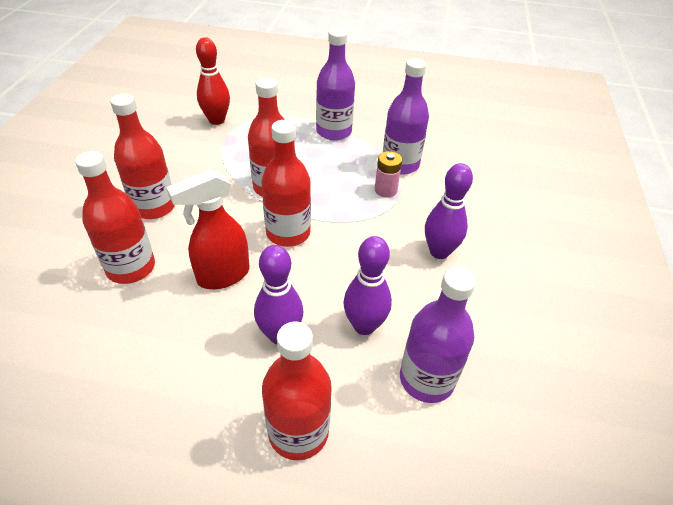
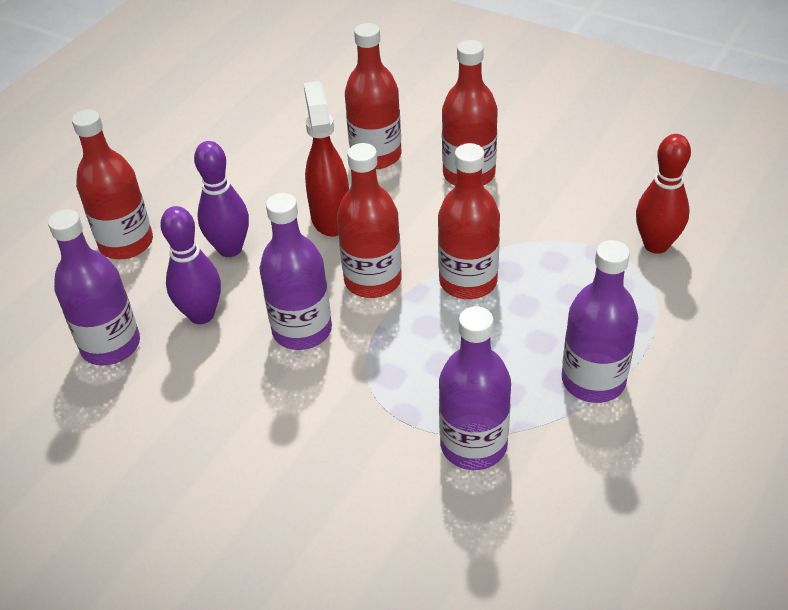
camera: 115 degrees right, 0 degrees up
(352, 258) = (302, 330): none -> purple bottle
(385, 190) = (416, 404): pink battery -> none
(439, 252) = (267, 424): purple bowling pin -> none

